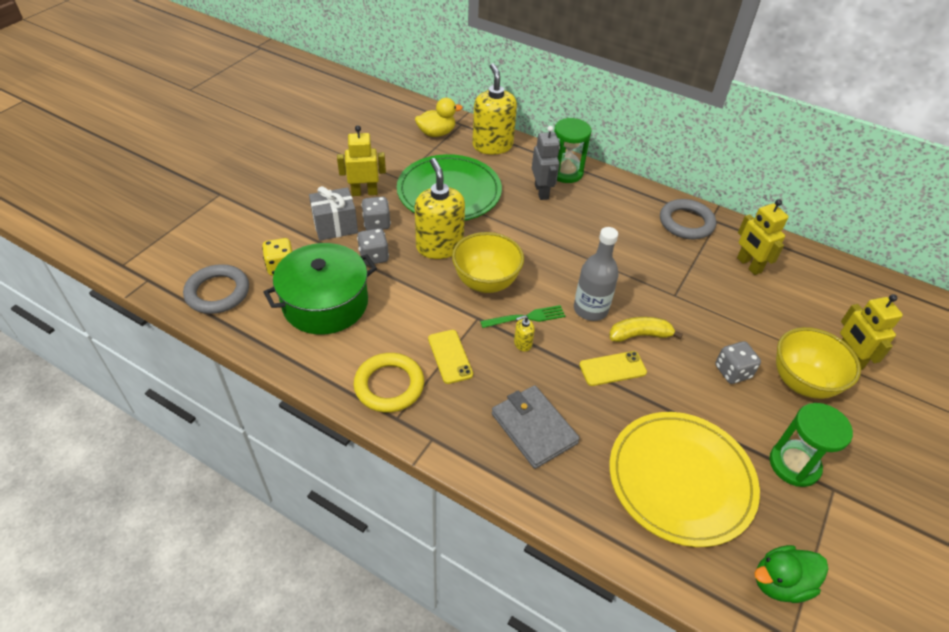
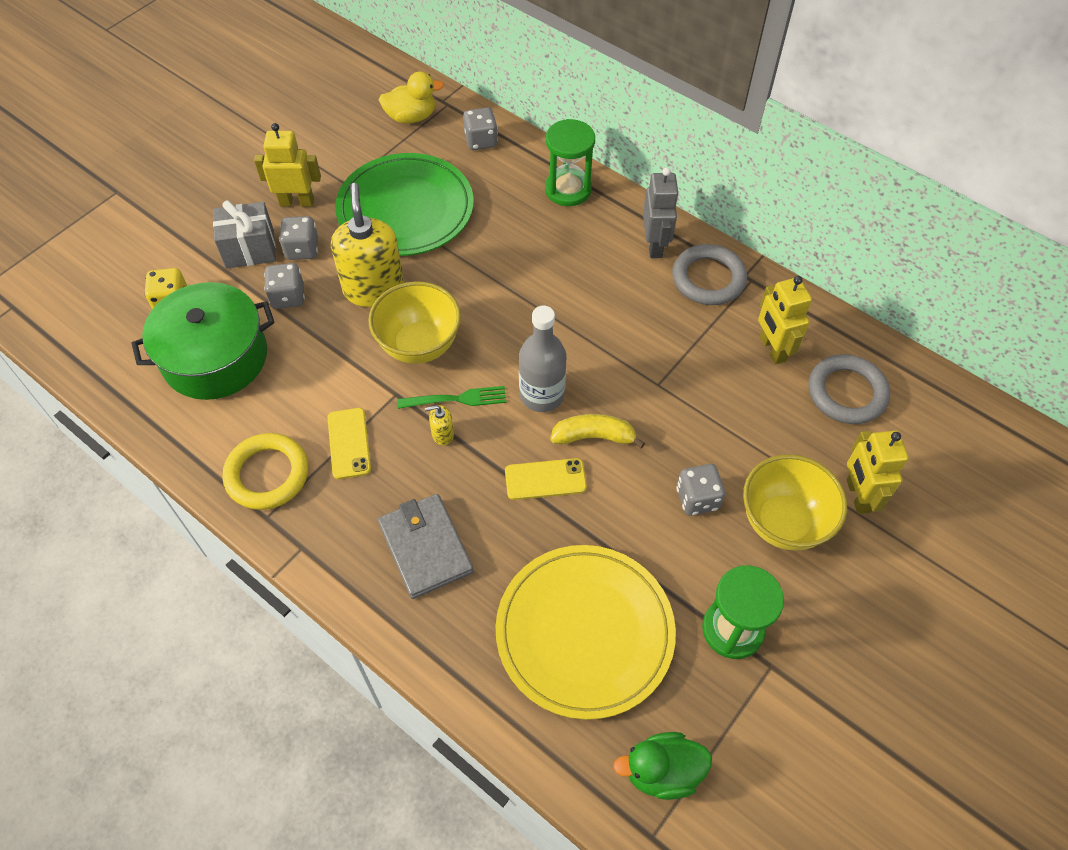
camera: 10 degrees right, 10 degrees up
(217, 292) = (90, 331): grey ring -> grey ring (846, 393)
(492, 145) = (481, 141): yellow soap dispenser -> grey dice
(542, 192) = (527, 217): grey robot -> grey robot (655, 245)

